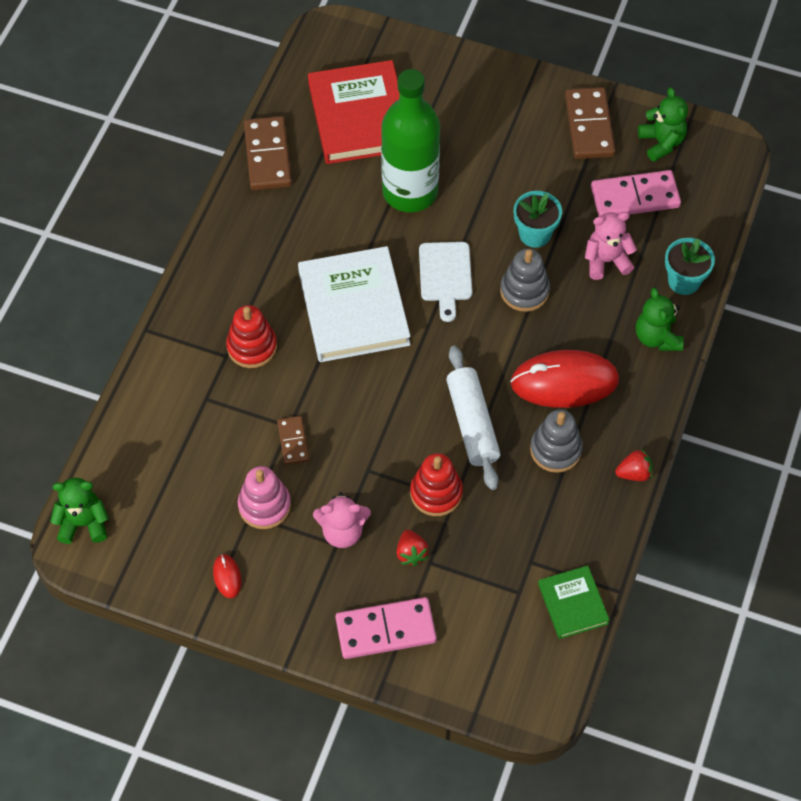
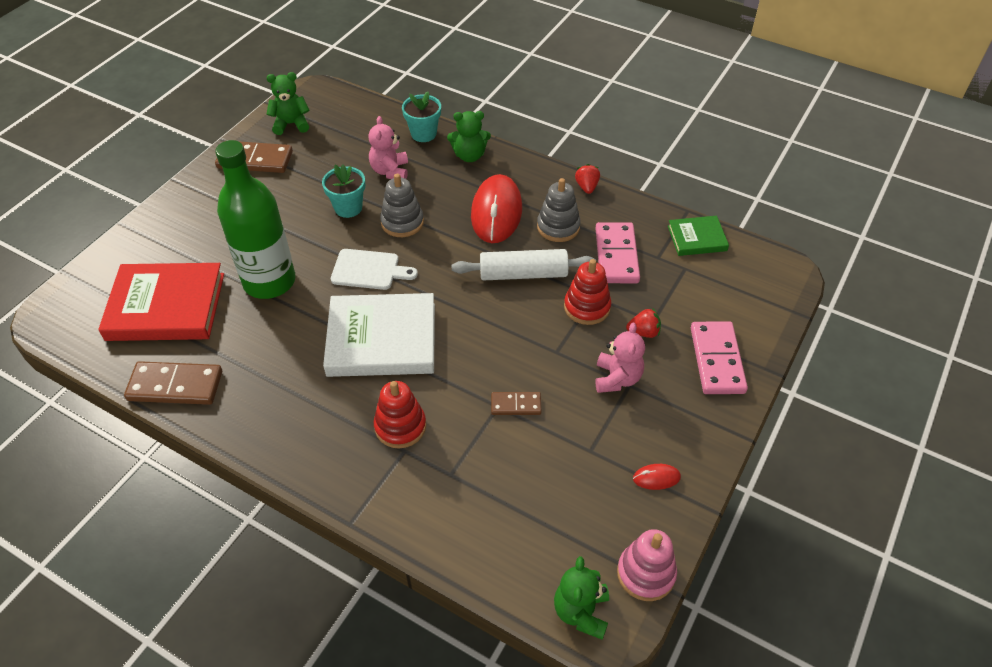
camera: 80 degrees left, 10 degrees down
(264, 505) = (582, 437): pink stacking toy -> pink stacking toy (646, 573)
(635, 197) = (336, 146): pink domino -> pink domino (616, 255)

